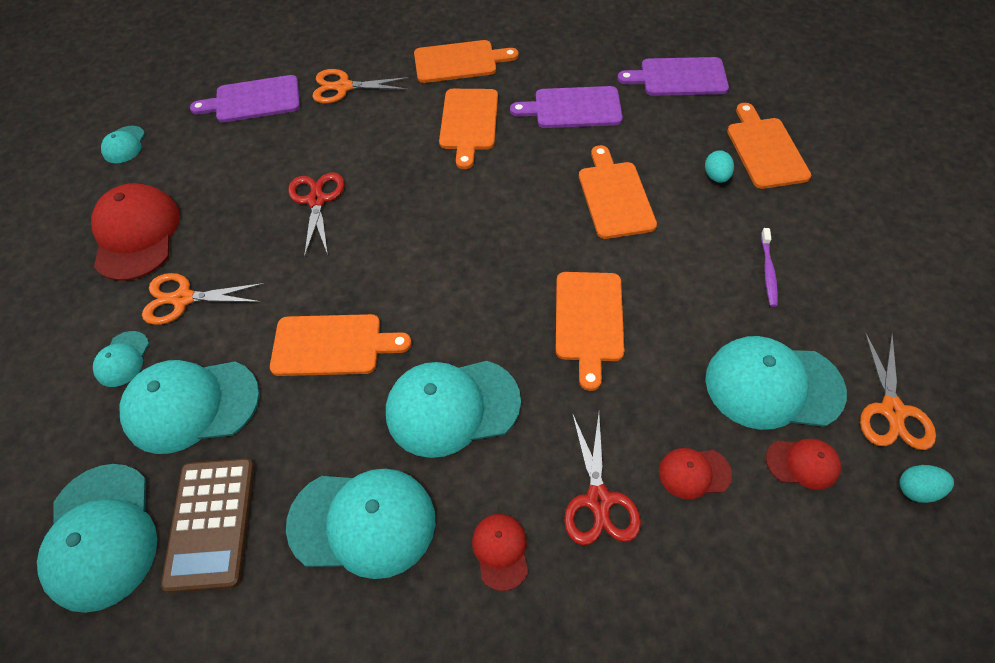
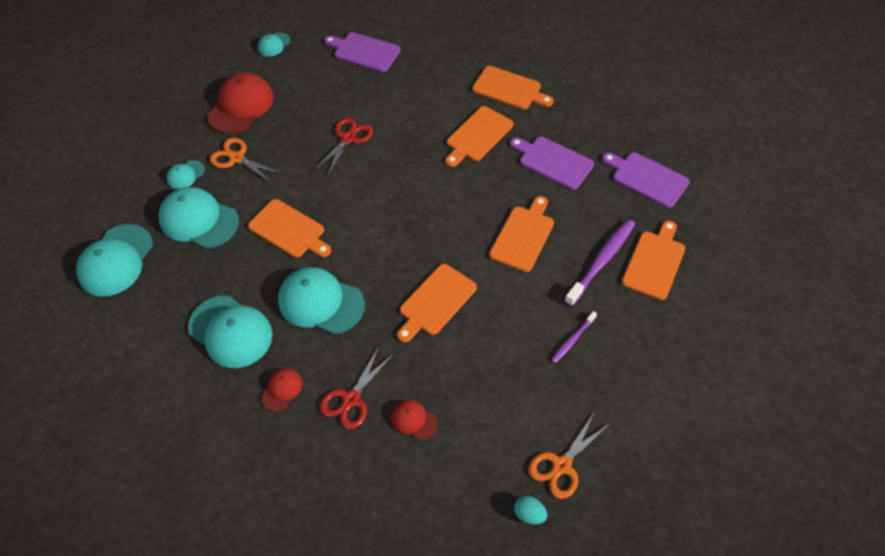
camera: 35 degrees right, 0 degrees up
(211, 523) = (165, 286): brown calculator -> none
(343, 87) = (423, 70): orange scissors -> none
(716, 177) = (602, 261): turquoise egg -> purple toothbrush
(773, 385) = (505, 405): turquoise cap -> none
(803, 463) = (478, 456): red cap -> none

